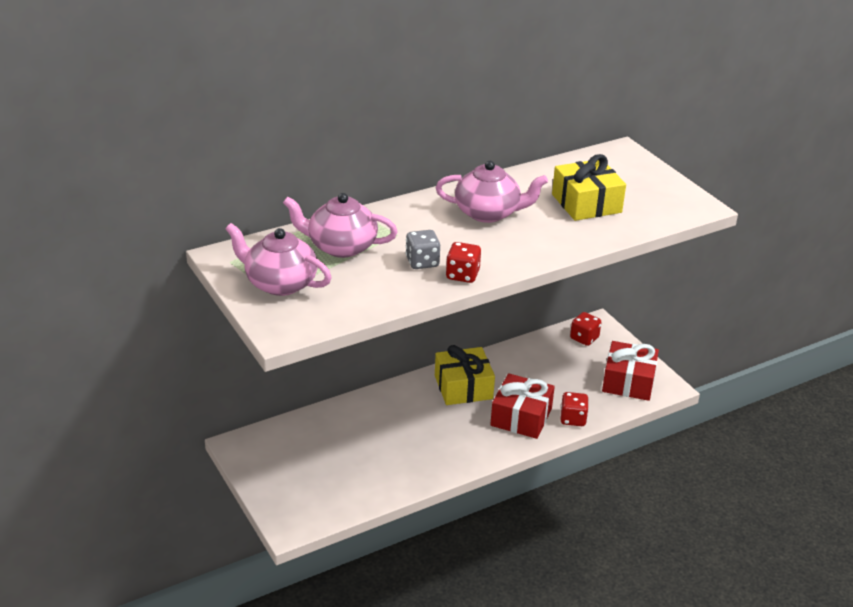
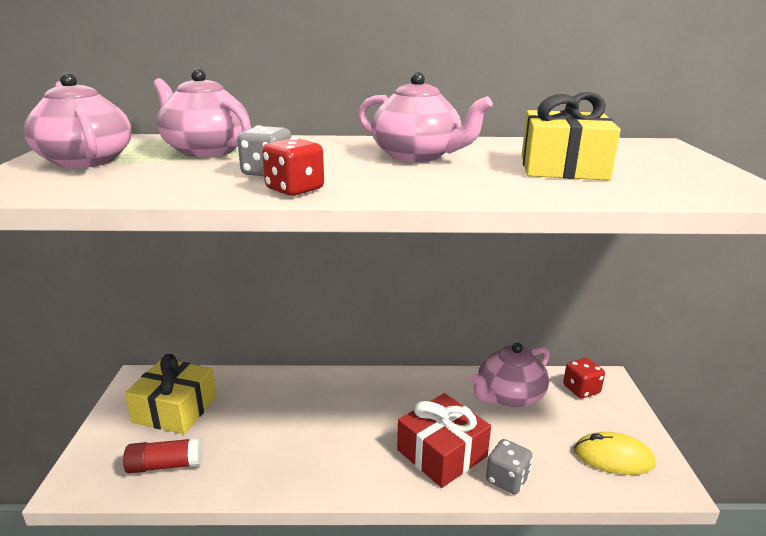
camera: 30 degrees right, 10 degrees down
(341, 493) = (165, 465): none -> red glue stick
(463, 387) = (402, 397): yellow gift -> yellow gift (175, 409)
(538, 360) = (509, 396): none -> pink teapot
(573, 419) = (507, 479): red dice -> grey dice
(628, 382) = (613, 457): red gift -> yellow mouse

